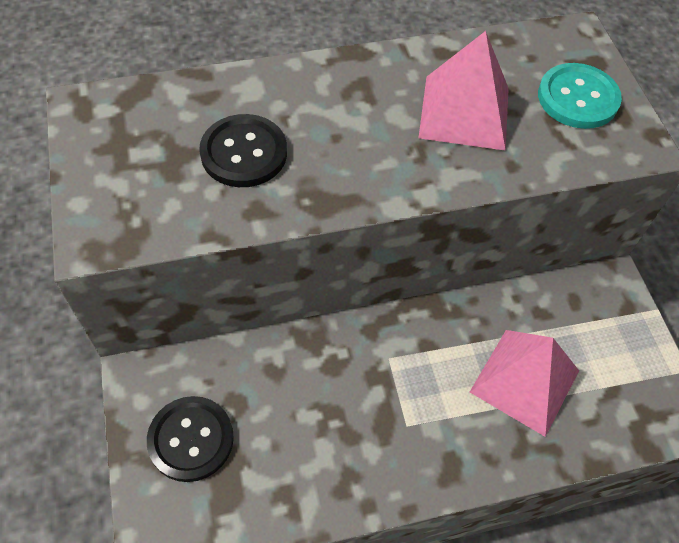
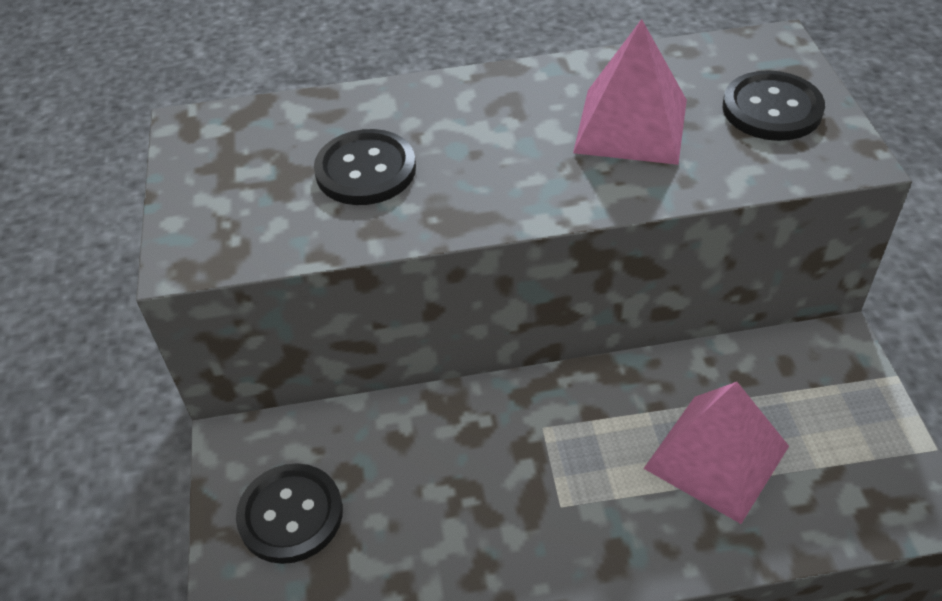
camera: 10 degrees right, 10 degrees down
(577, 98) = (772, 109): turquoise button -> black button

